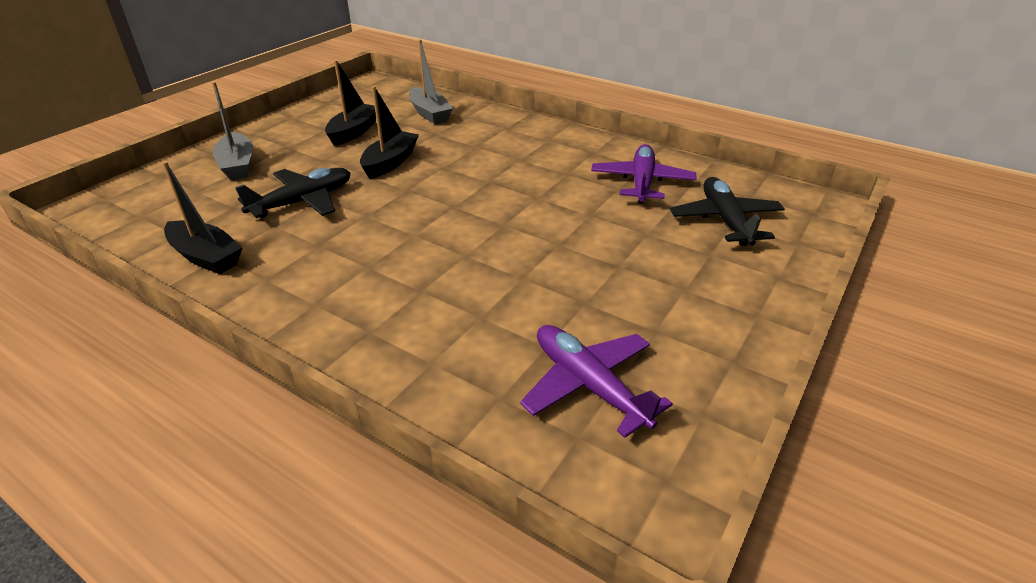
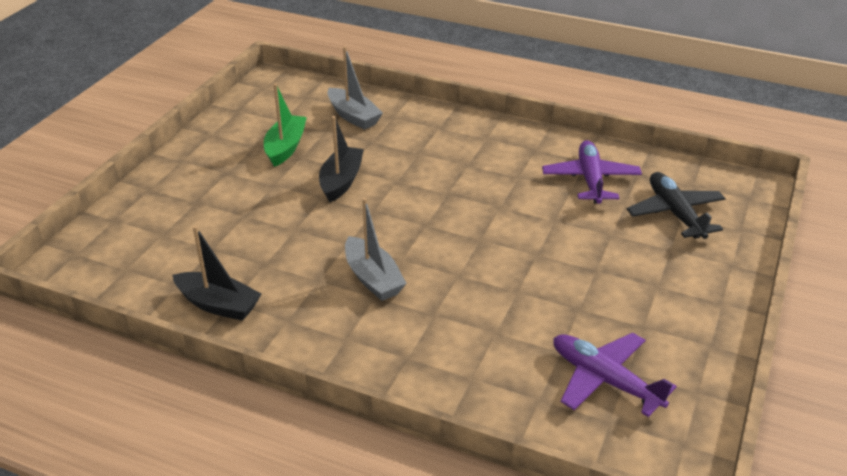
camera: 10 degrees left, 0 degrees up
(237, 165) = (187, 200): grey boat -> grey boat (373, 278)
(303, 202) = (278, 235): black plane -> none
(354, 132) = (285, 147): black boat -> green boat

